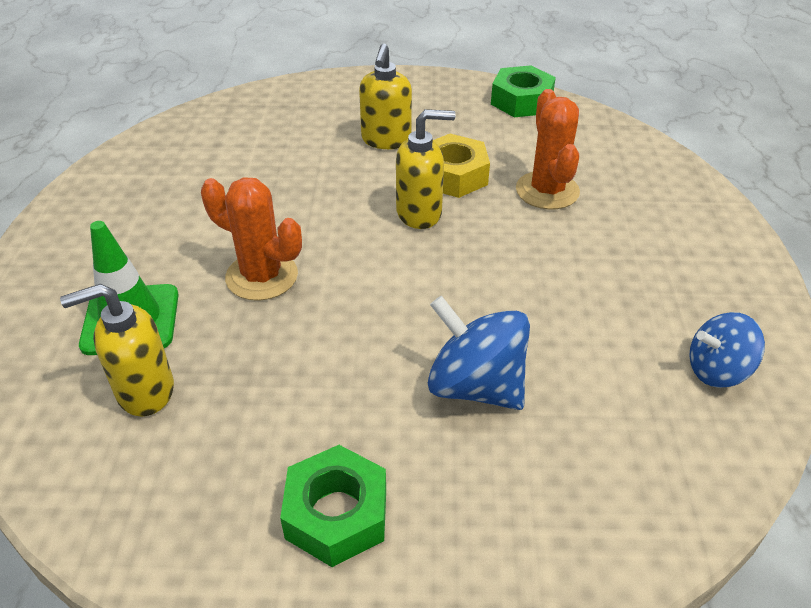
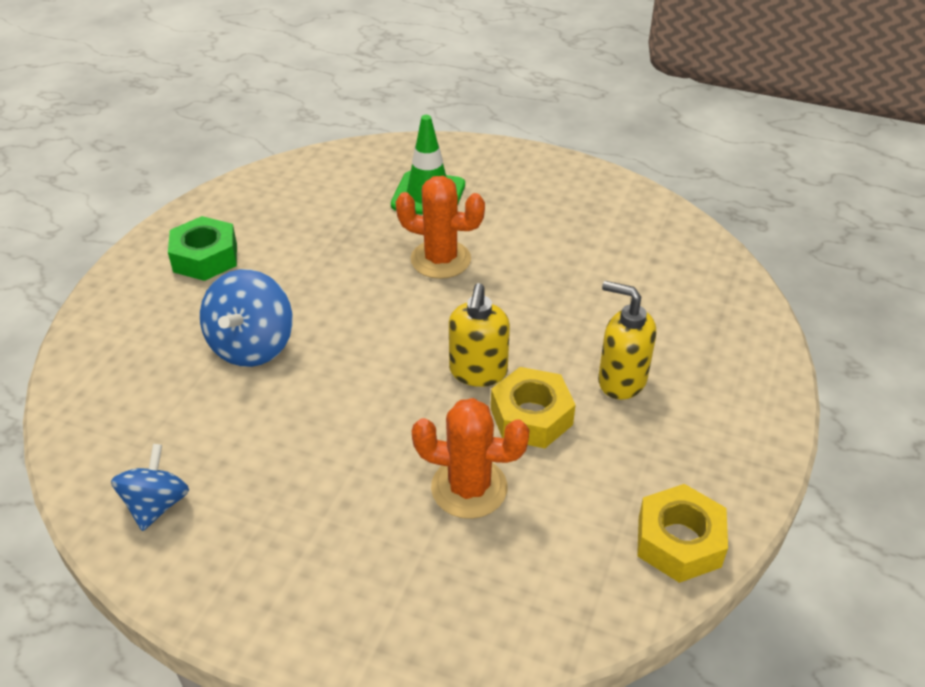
camera: 110 degrees right, 0 degrees up
(144, 391) = (356, 196): yellow soap dispenser -> none
(262, 276) = (440, 259): orange cactus -> orange cactus turned 60 degrees clockwise
(475, 386) = (252, 345): blue spinning top -> blue spinning top turned 135 degrees clockwise
(521, 101) = (679, 541): green nut -> yellow nut

